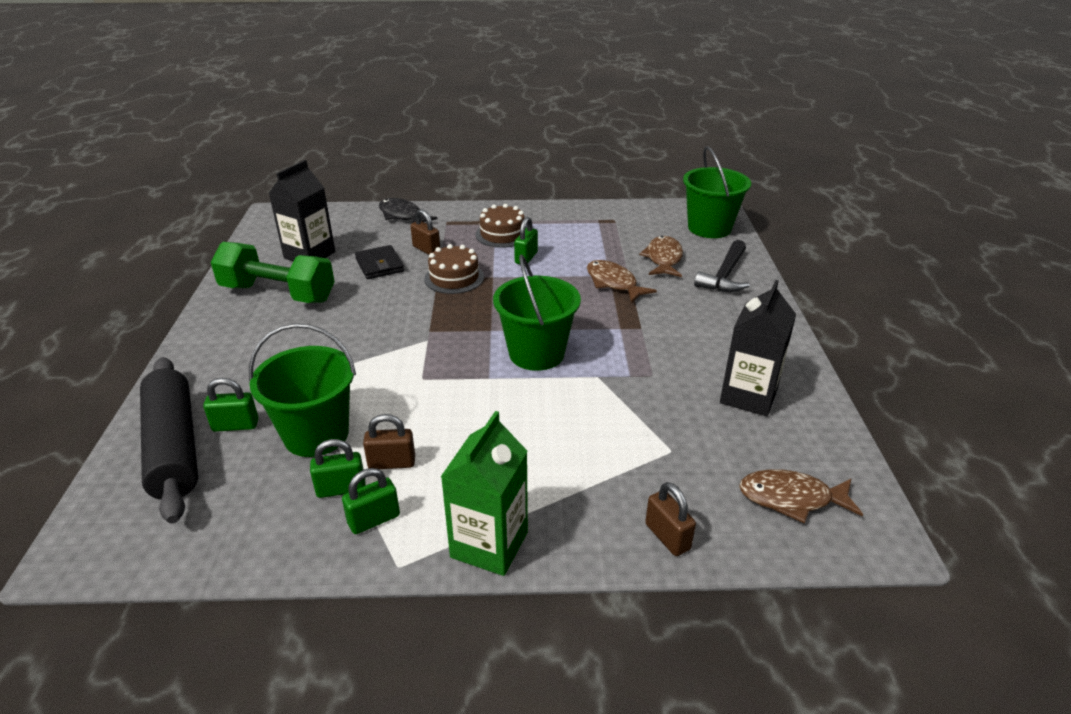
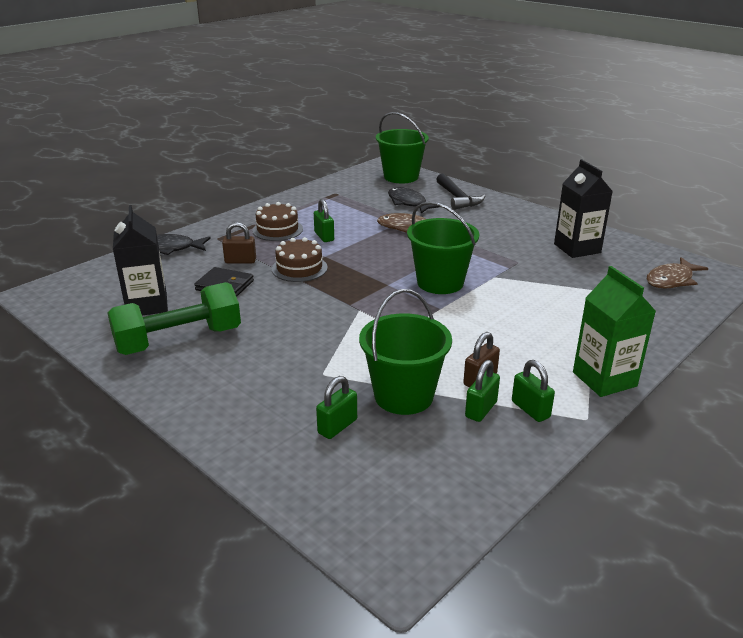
camera: 45 degrees left, 5 degrees down
(173, 447) = (321, 466): black rolling pin -> none
(374, 519) = (530, 409): green padlock -> green padlock turned 45 degrees counterclockwise
(663, 259) = (408, 203): brown fish -> black fish
(667, 537) = (661, 324): brown padlock -> none

